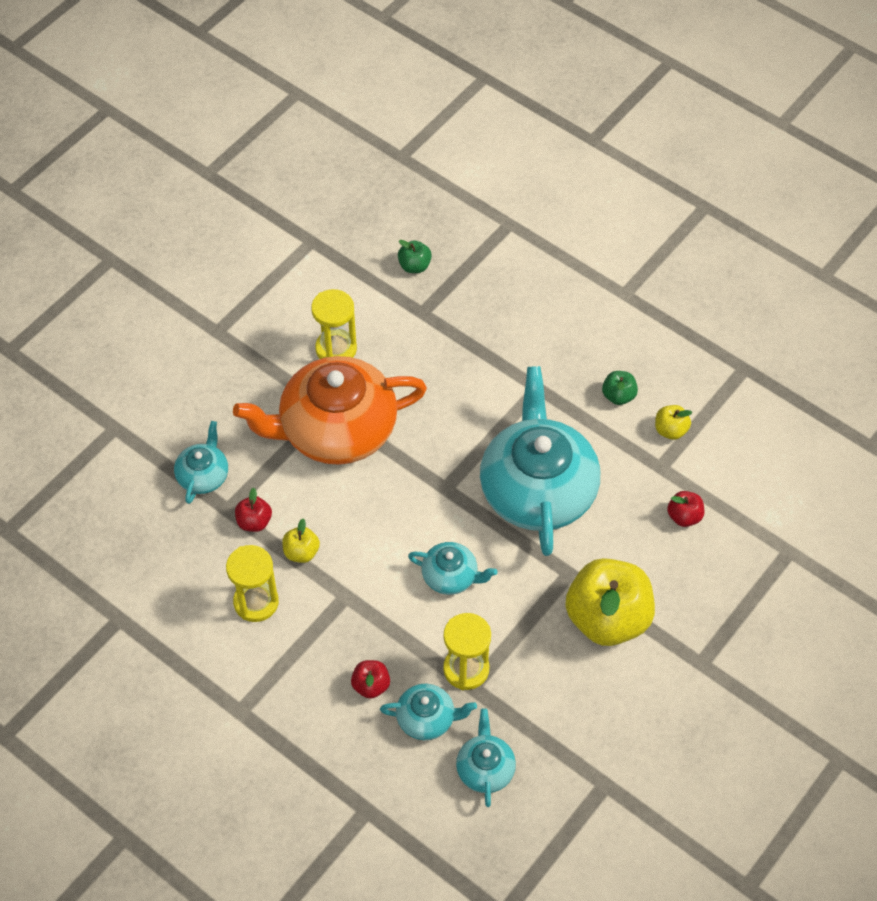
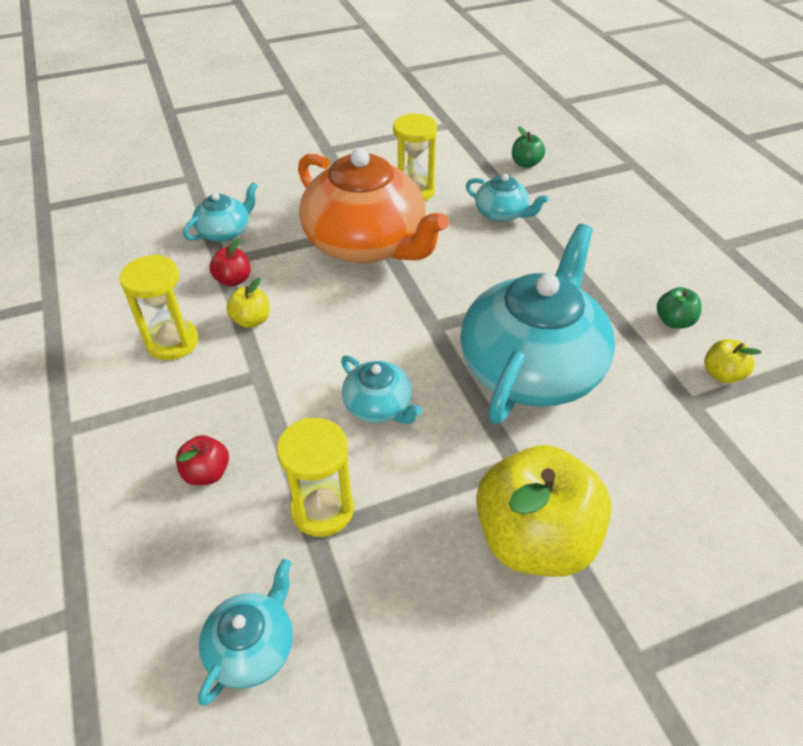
camera: 30 degrees right, 10 degrees down
(336, 429) = (366, 243): orange teapot -> orange teapot turned 150 degrees counterclockwise
(427, 718) = (234, 542): turquoise teapot -> turquoise teapot (501, 213)
(684, 516) = (698, 468): red apple -> none

